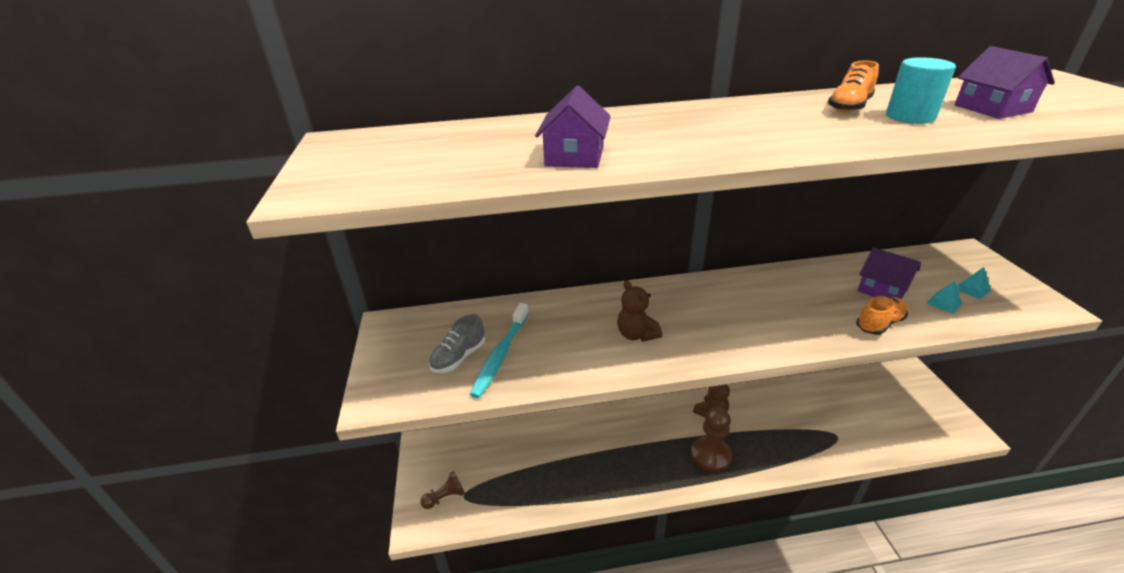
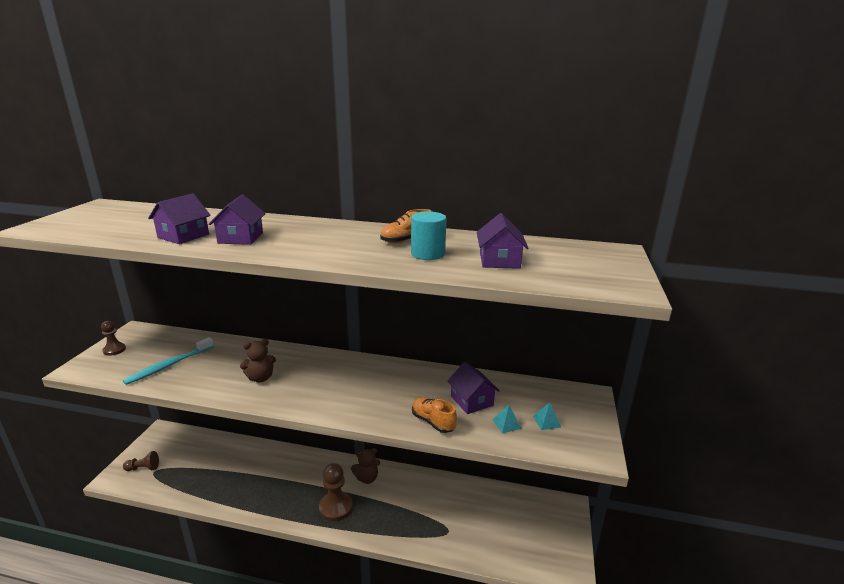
camera: 20 degrees right, 10 degrees down
(395, 358) = (114, 350): none -> brown pawn
(459, 357) = (146, 360): grey shoe -> none
(636, 334) = (260, 378): brown teddy bear -> brown teddy bear turned 105 degrees counterclockwise
(656, 143) = (240, 238): none -> purple house
(879, 324) = (433, 422): orange shoe -> orange shoe turned 120 degrees counterclockwise

